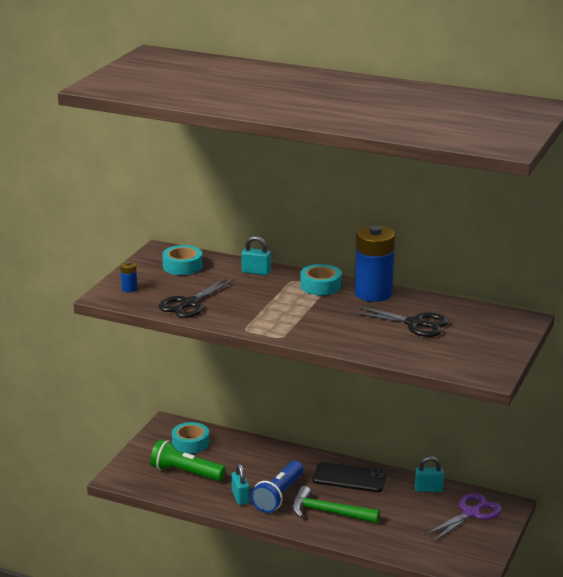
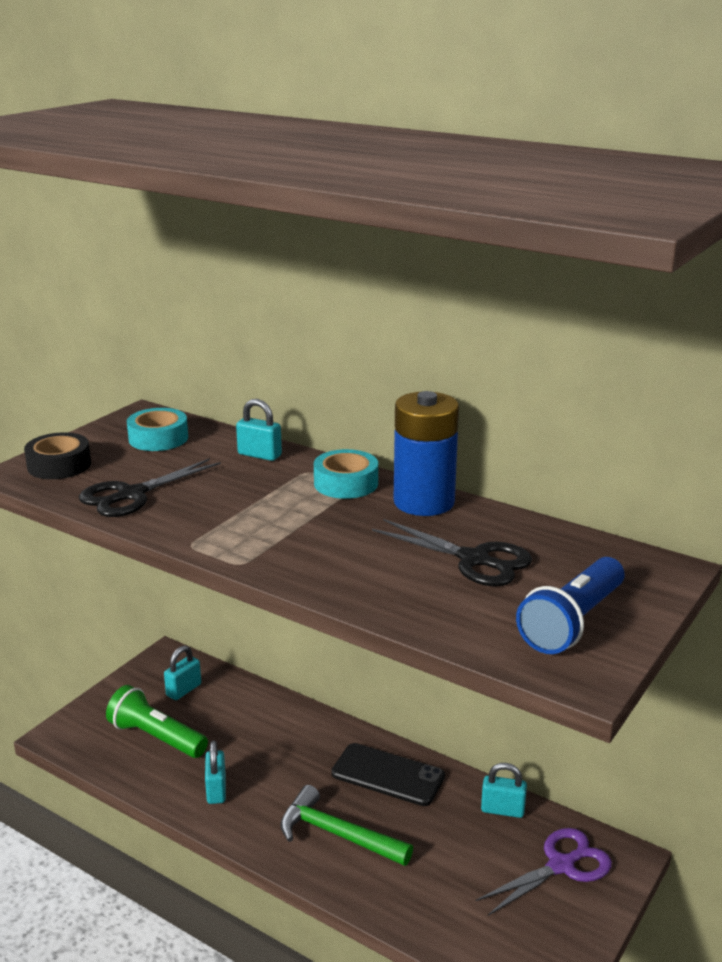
camera: 10 degrees right, 0 degrees up
(129, 289) = (59, 465): blue battery -> black tape
(190, 443) = (184, 690): turquoise tape -> turquoise padlock
(278, 496) = (273, 794): blue flashlight -> blue flashlight (572, 622)

